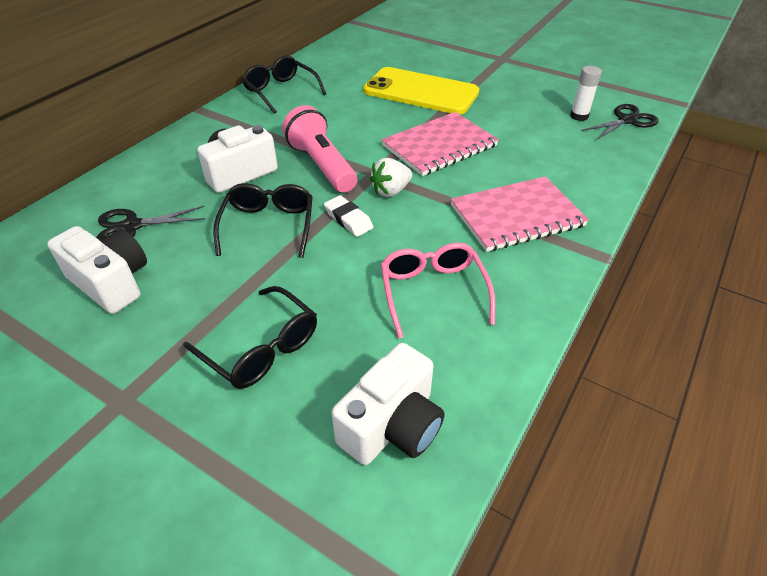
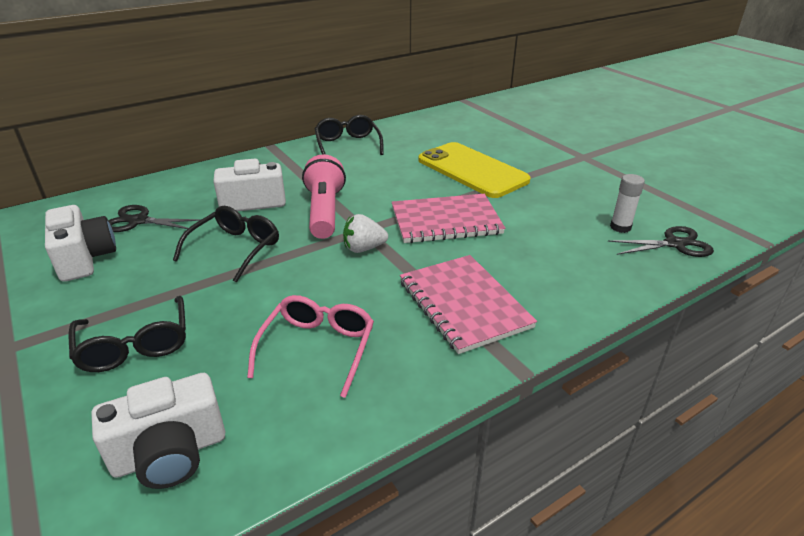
camera: 25 degrees right, 10 degrees down
(348, 219) = (304, 262): white eraser -> none
(516, 216) = (464, 304): pink notebook -> pink notebook turned 60 degrees clockwise

